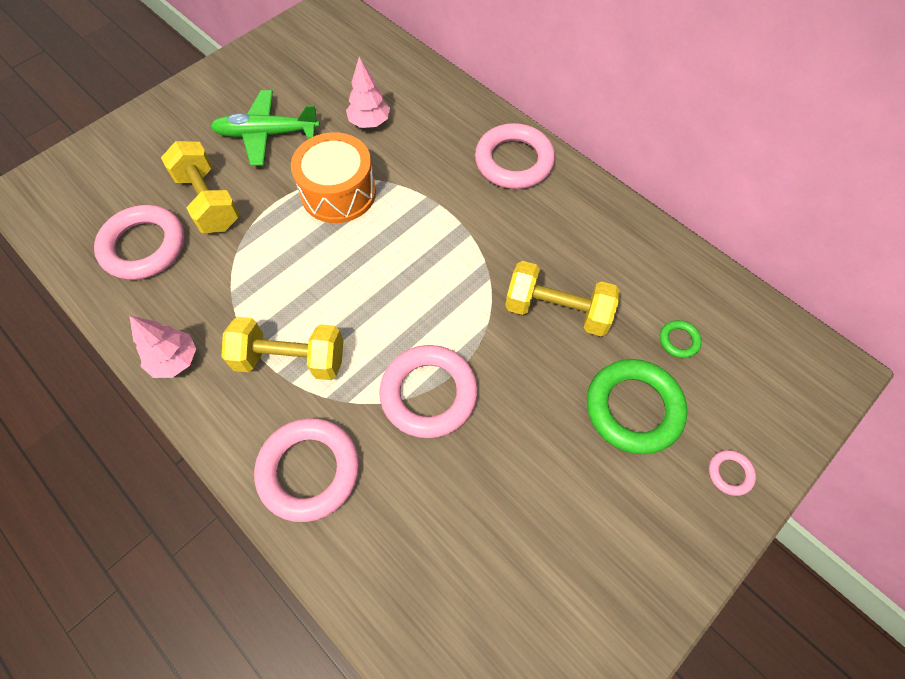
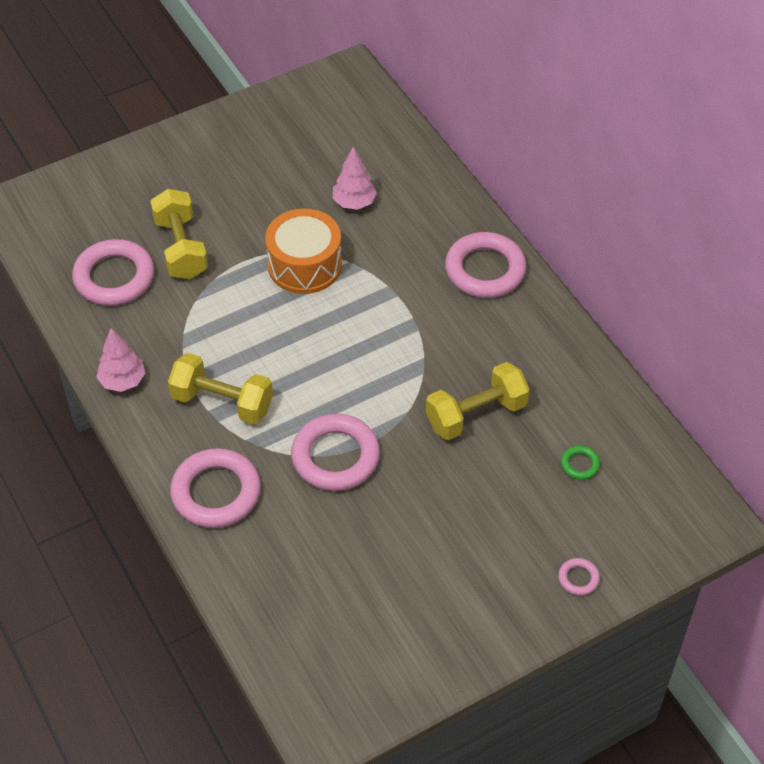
camera: 15 degrees right, 10 degrees down
(266, 134) = (250, 194): green plane -> none
(557, 311) = (476, 414): yellow dumbbell -> yellow dumbbell turned 60 degrees counterclockwise
(633, 408) = (514, 509): green ring -> none

